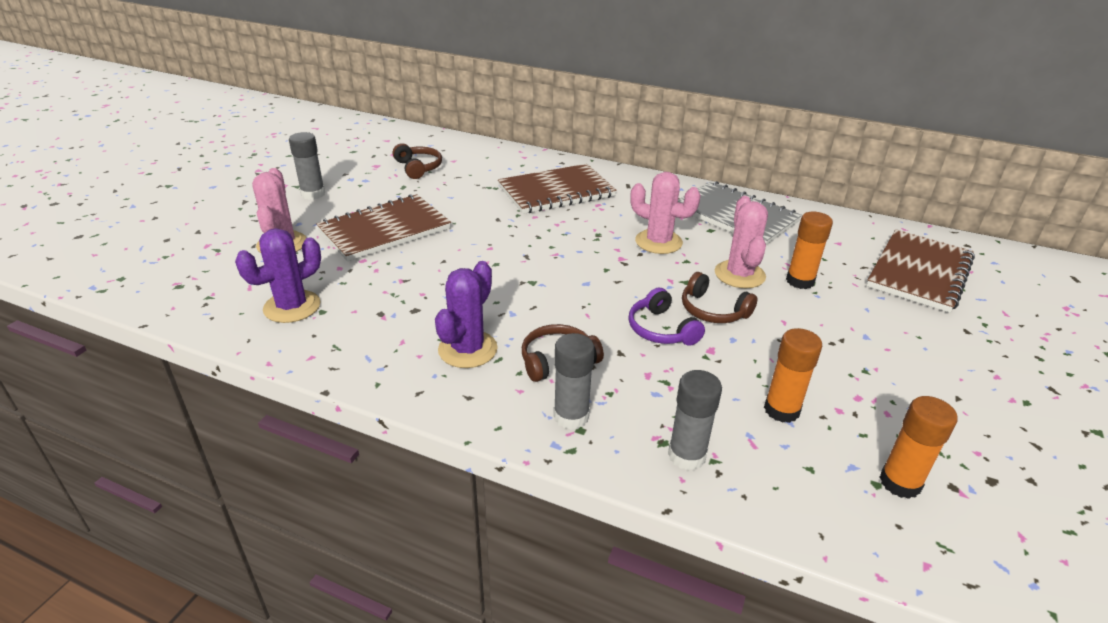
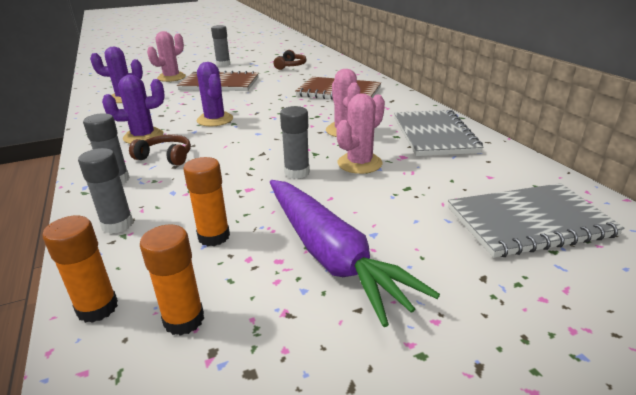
camera: 45 degrees right, 5 degrees down
(501, 286) = (215, 120): none -> purple cactus
(661, 329) = (245, 167): purple headphones -> none
(713, 310) = (297, 172): brown headphones -> grey glue stick
(800, 281) = (397, 183): orange glue stick -> orange glue stick (97, 308)
(877, 371) = (330, 255): none -> purple carrot
(919, 272) = (529, 222): brown notebook -> grey notebook

